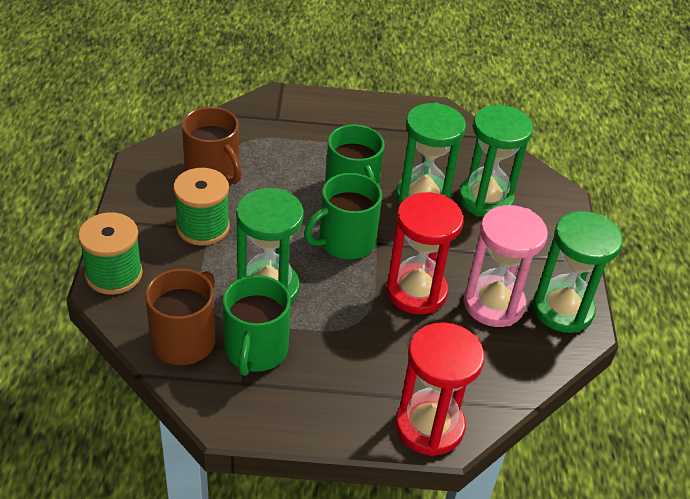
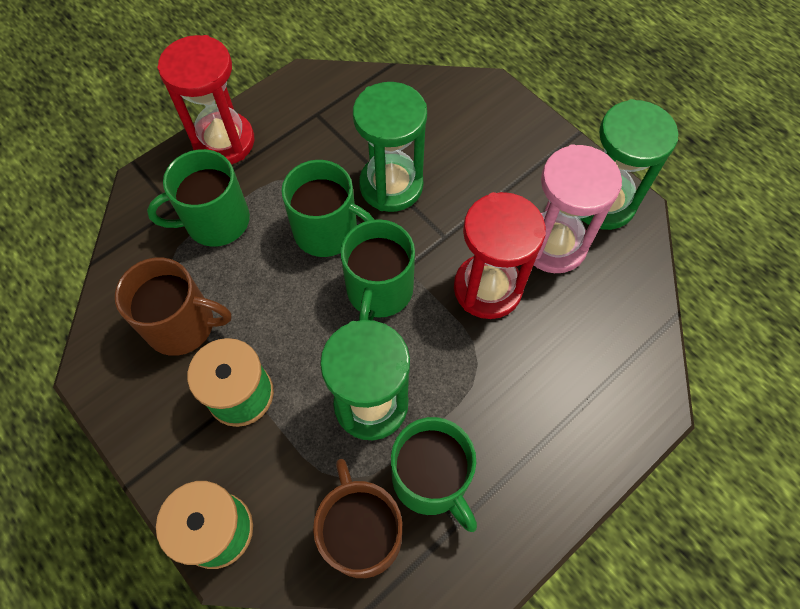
camera: 40 degrees left, 20 degrees up
(293, 141) = (216, 221): none -> green mug
(429, 426) = (632, 411): red hourglass -> red hourglass (224, 141)
(485, 199) = (439, 143): green hourglass -> none

